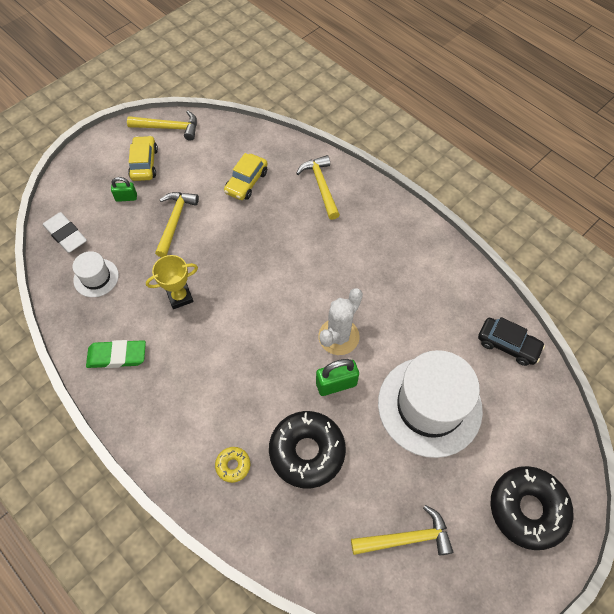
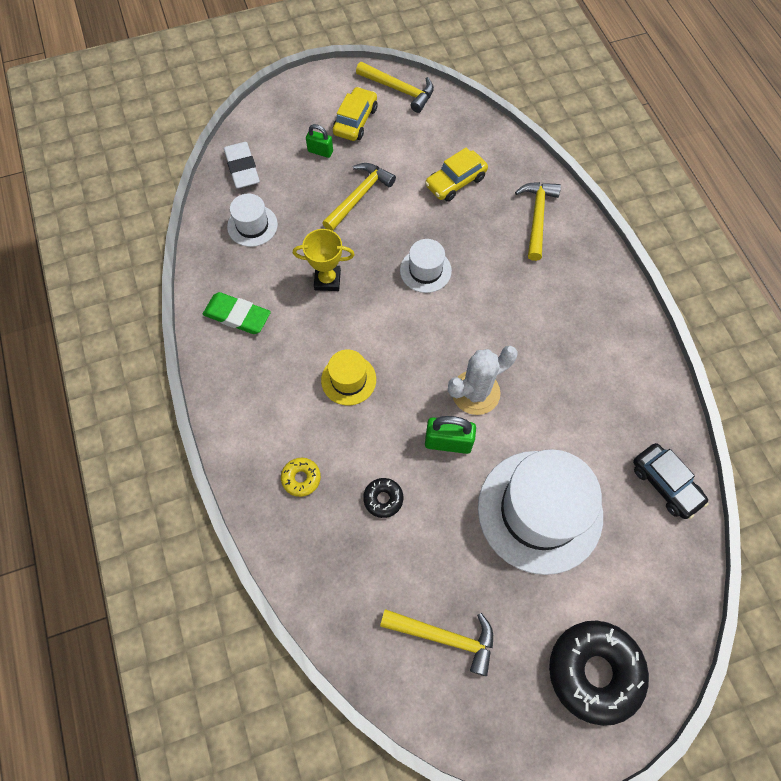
camera: 25 degrees right, 5 degrees up
(234, 369) = (348, 380): none -> yellow hat
(255, 258) = (425, 270): none -> white hat
(307, 451) = (383, 499): black donut -> black donut, size x0.46

